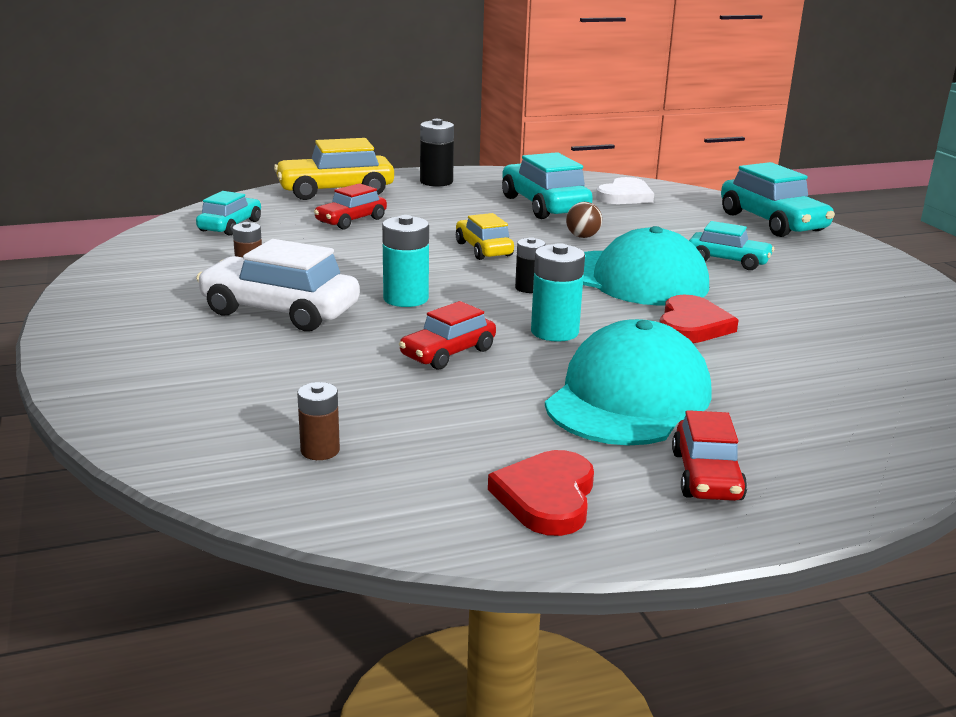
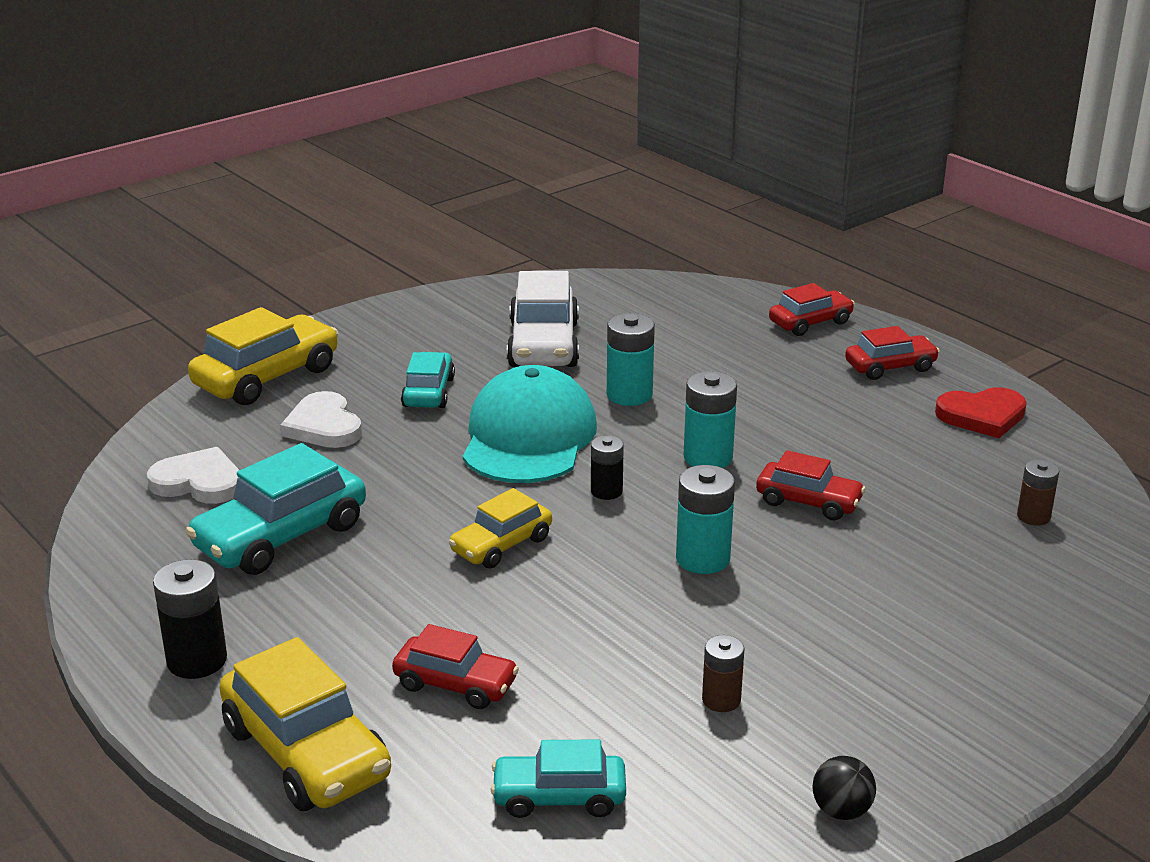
camera: 110 degrees left, 5 degrees up
(115, 278) = (841, 810): none -> black ball
(280, 311) = (811, 631): white car -> white car (543, 345)
(582, 236) = (403, 486): brown ball -> none
(628, 397) = (805, 406): turquoise cap -> none
(685, 228) = (324, 426): none -> white heart
(692, 325) = (629, 395): red heart -> turquoise battery
(772, 222) = (267, 377): turquoise car -> yellow car
(854, 459) = (810, 322): none -> red car

